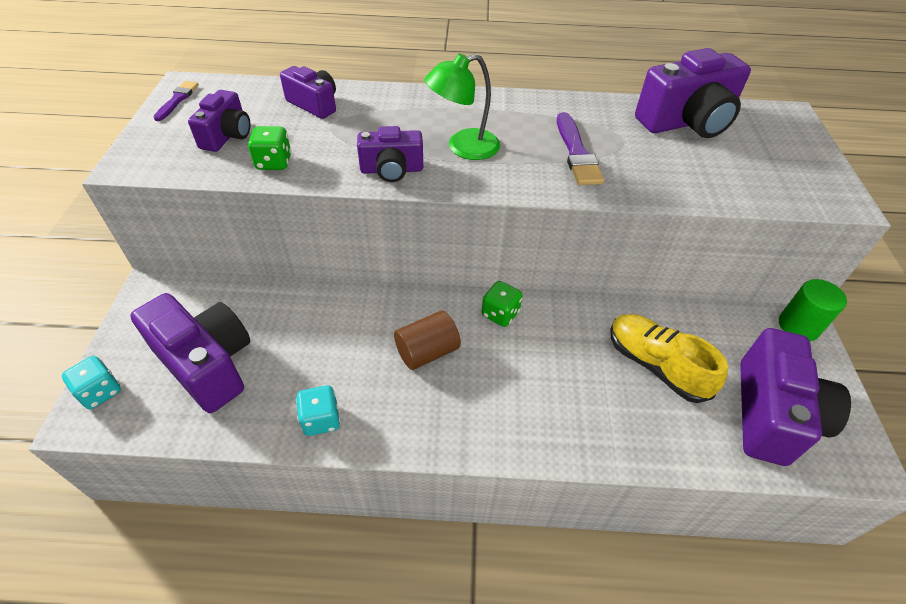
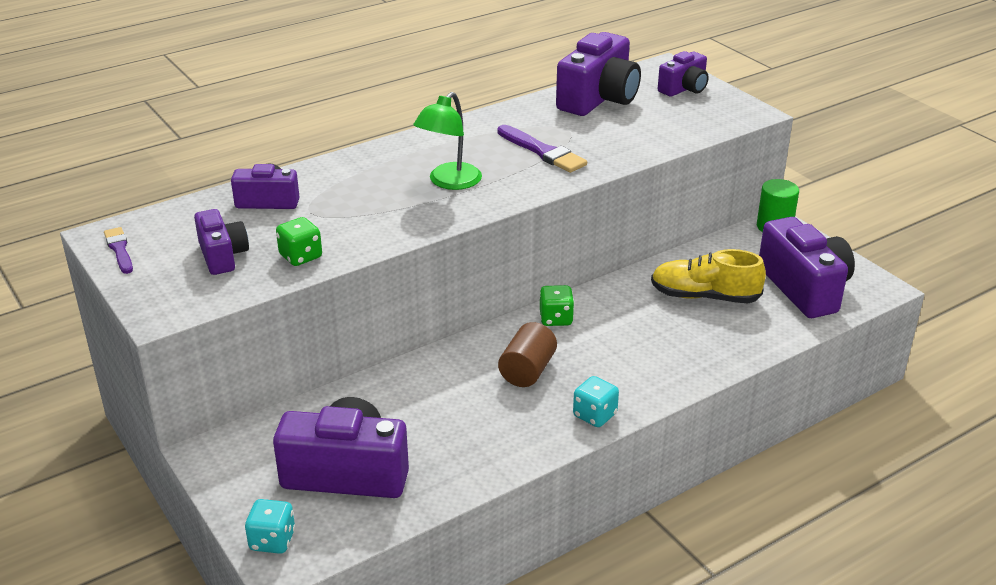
camera: 35 degrees left, 15 degrees down
(321, 419) = (496, 454): turquoise dice -> turquoise dice (594, 415)
(392, 170) = (412, 220): purple camera -> purple camera (684, 89)

